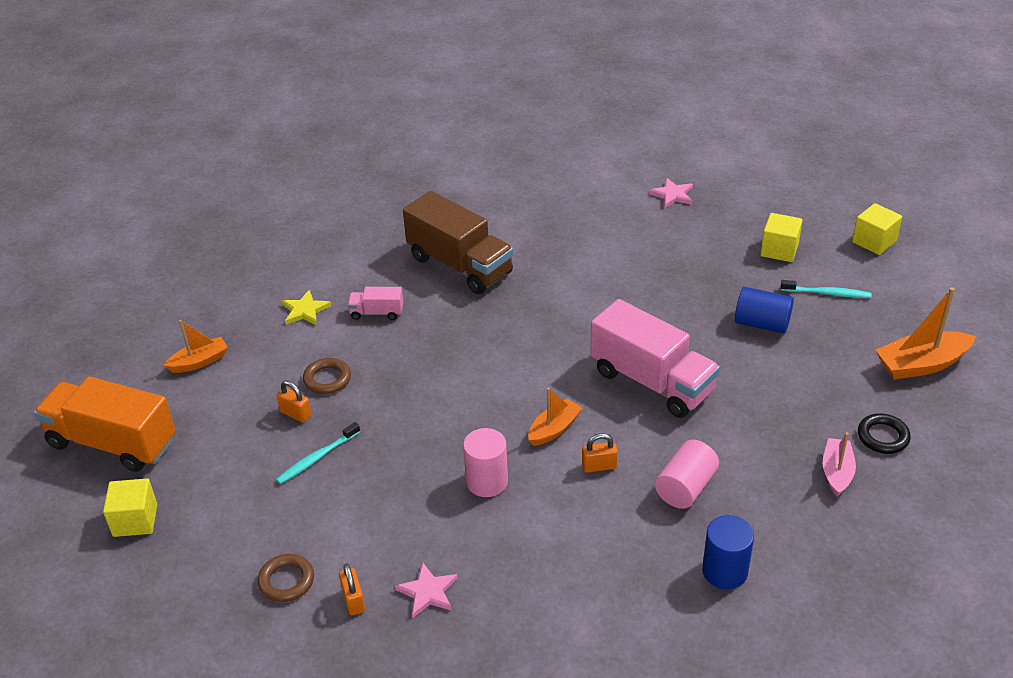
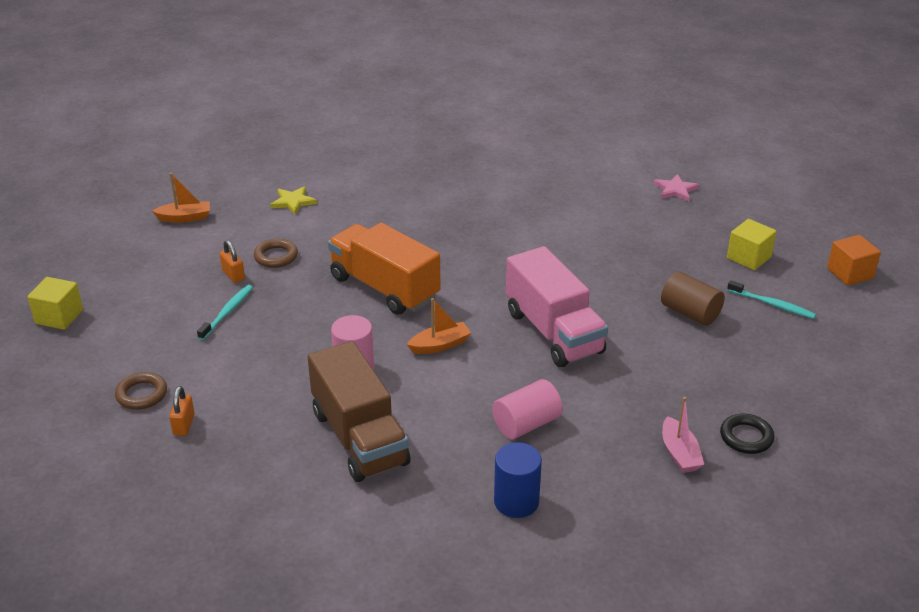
camera: 20 degrees right, 5 degrees down
(112, 443) = (80, 258): orange truck -> orange truck (384, 288)
(317, 458) = (227, 312): turquoise toothbrush -> turquoise toothbrush turned 135 degrees clockwise
(376, 313) = (350, 218): pink truck -> none
(428, 592) = (247, 437): pink star -> none
(460, 265) = (445, 199): brown truck -> brown truck (359, 438)
(599, 466) = (460, 385): orange padlock -> none
(762, 324) = (690, 313): blue cylinder -> brown cylinder
(837, 472) = (679, 453): pink boat -> pink boat turned 135 degrees clockwise
(874, 241) = (850, 273): yellow cube -> orange cube
(921, 364) = (828, 388): orange boat -> none

